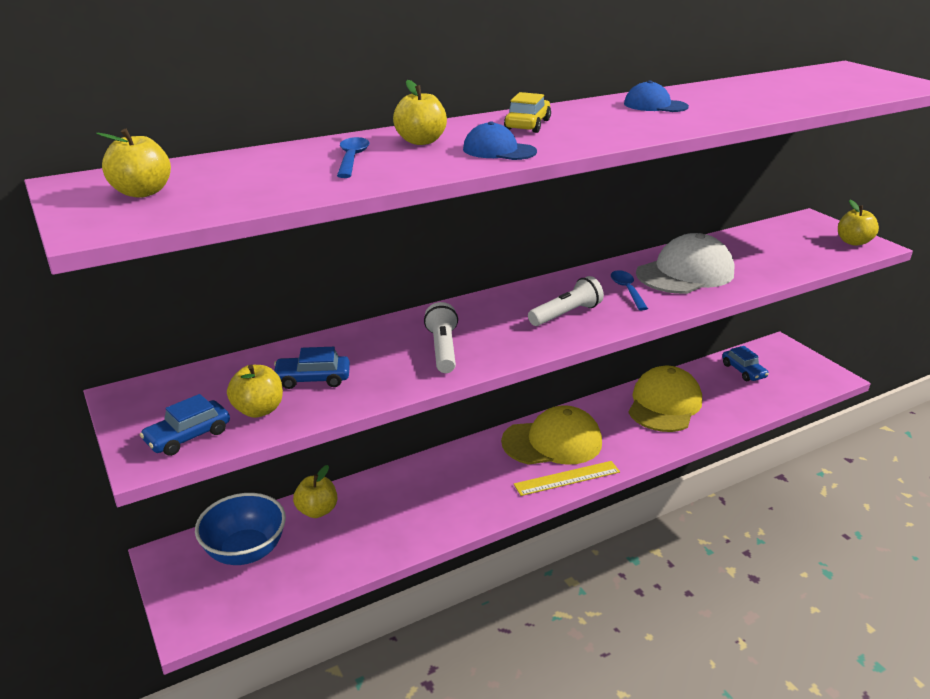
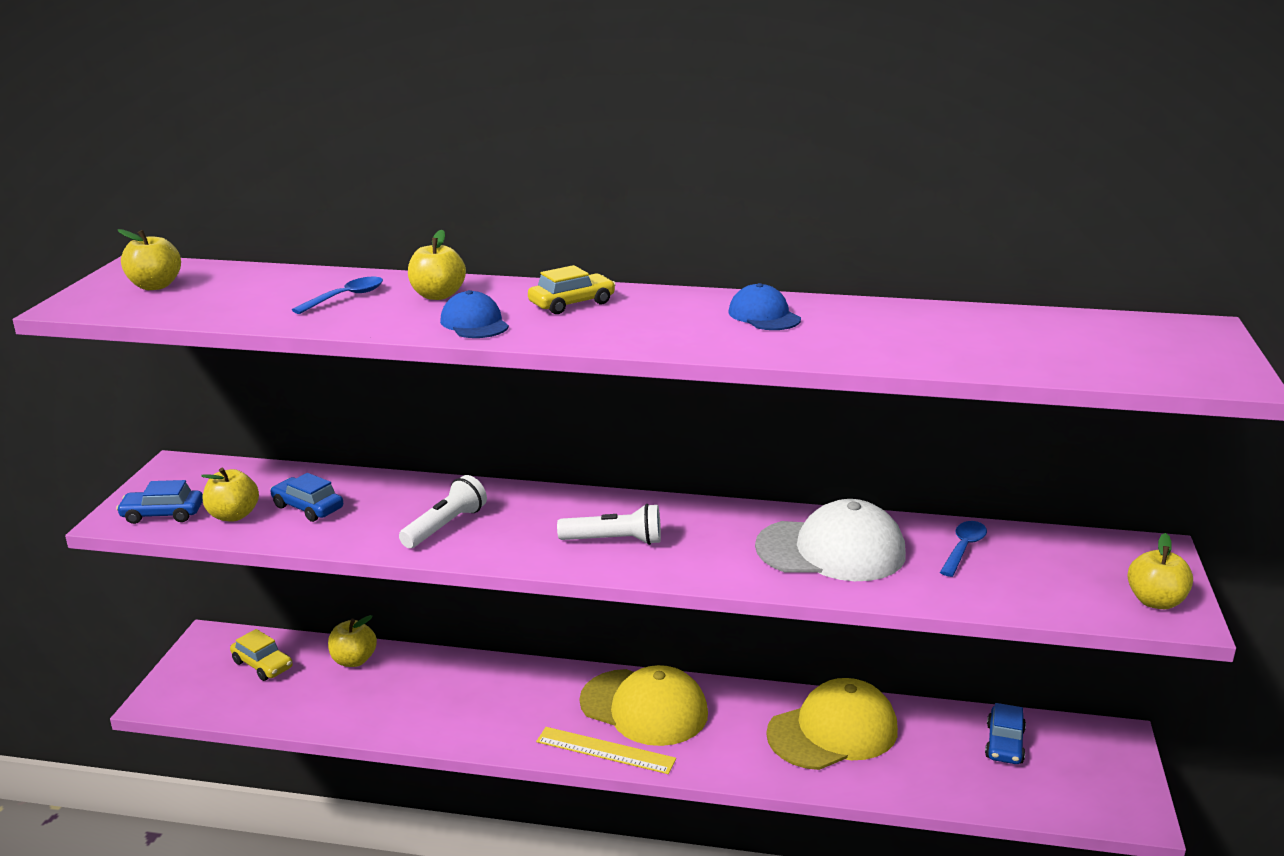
camera: 40 degrees right, 5 degrees down
(245, 551) = (262, 665): blue bowl -> yellow car
(627, 290) = (726, 542): blue spoon -> blue spoon (963, 548)

